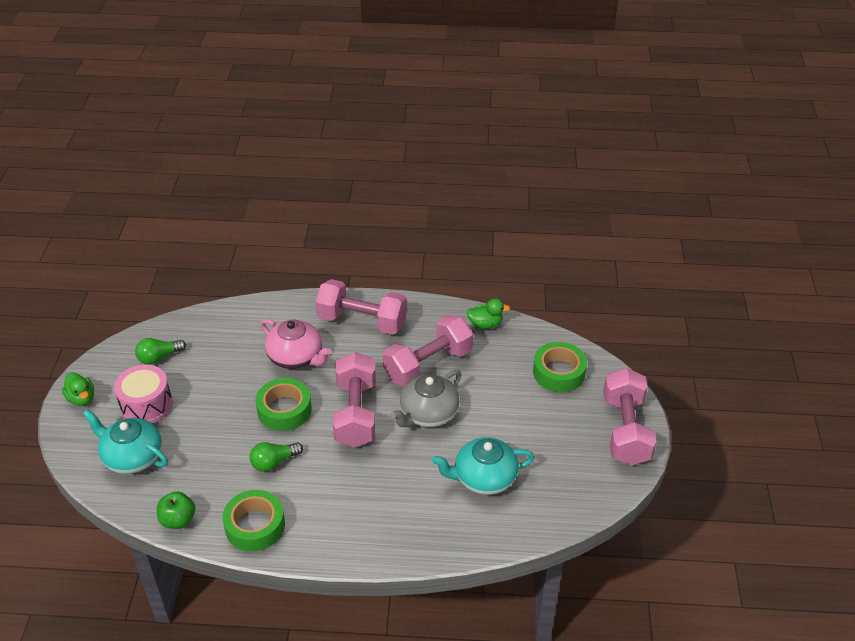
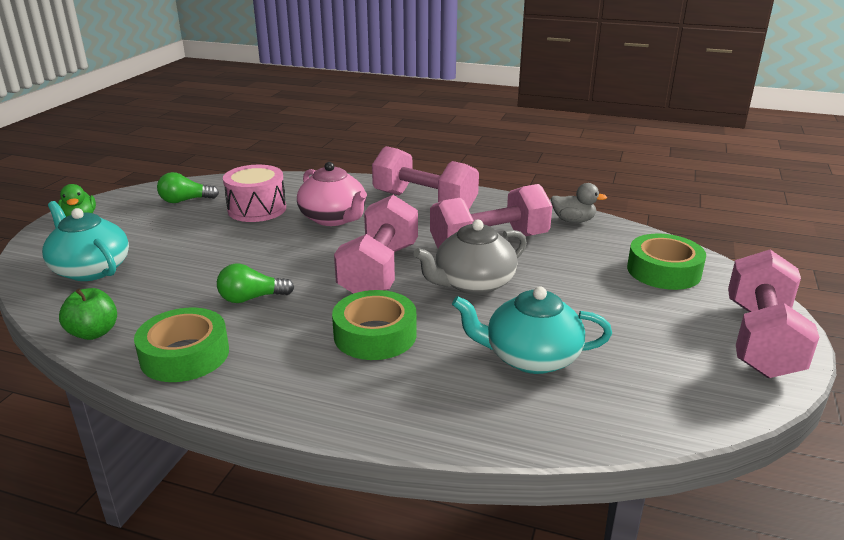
camera: 15 degrees right, 15 degrees down
(146, 405) = (142, 232): pink drum -> pink drum (257, 209)
(284, 410) = (294, 256): green tape -> green tape (375, 335)
(485, 324) = (573, 220): green duck -> grey duck

